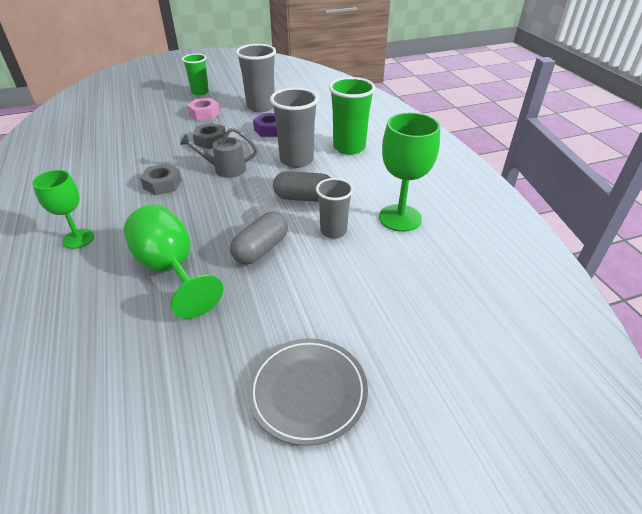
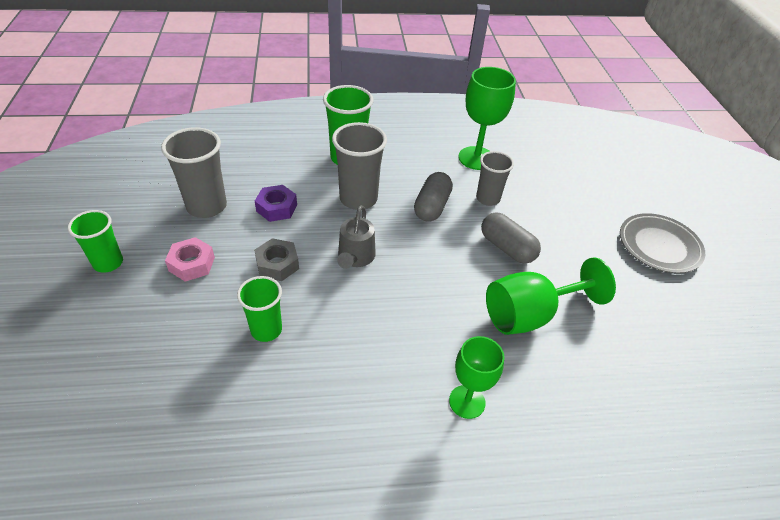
camera: 80 degrees left, 5 degrees up
(149, 148) = (266, 330): none -> green cup
(162, 184) = (370, 318): grey nut -> none

